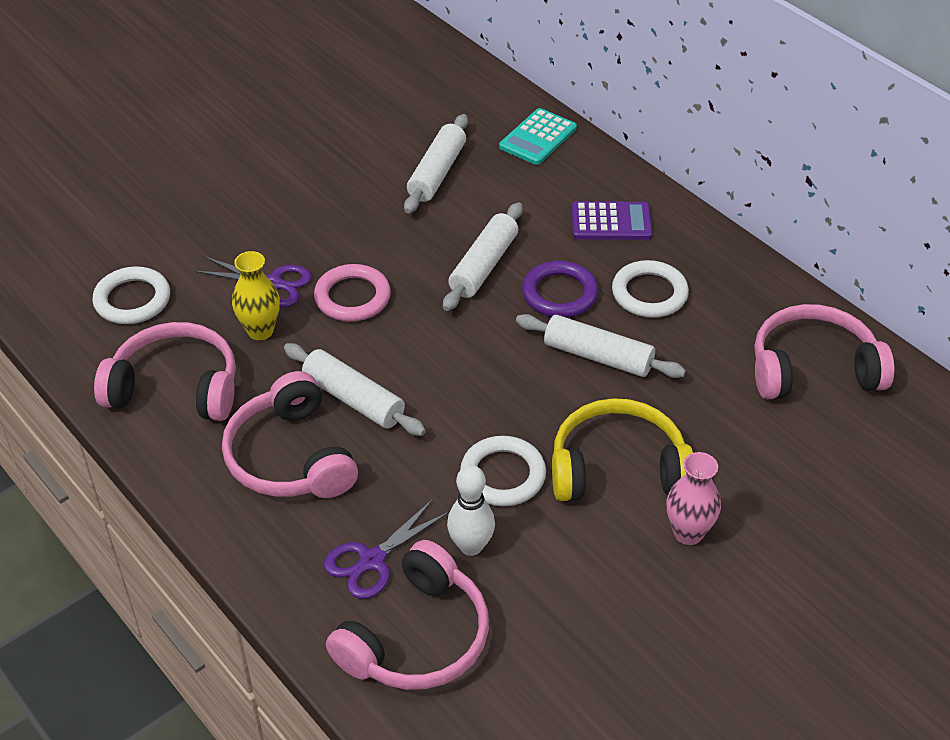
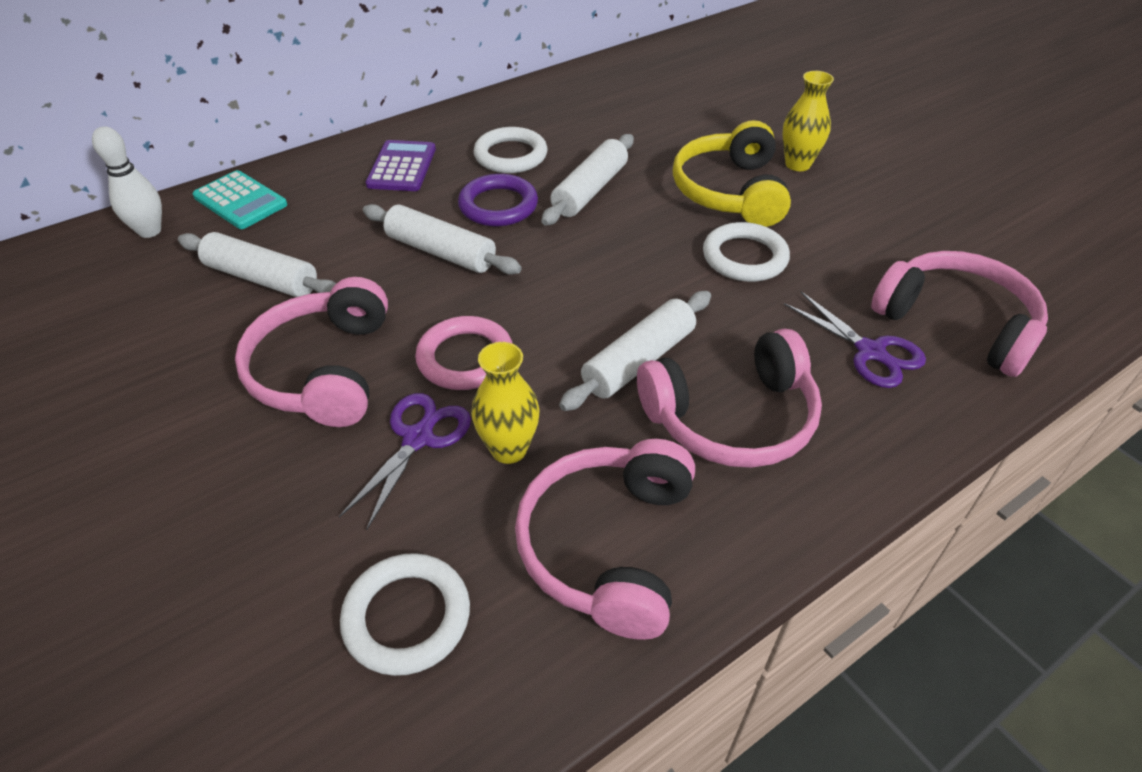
camera: 85 degrees left, 0 degrees up
(471, 546) = (837, 282): white bowling pin -> white bowling pin (150, 231)
(688, 533) = (797, 164): pink vase -> yellow vase
(813, 368) = (616, 91): pink headphones -> pink headphones (323, 370)

